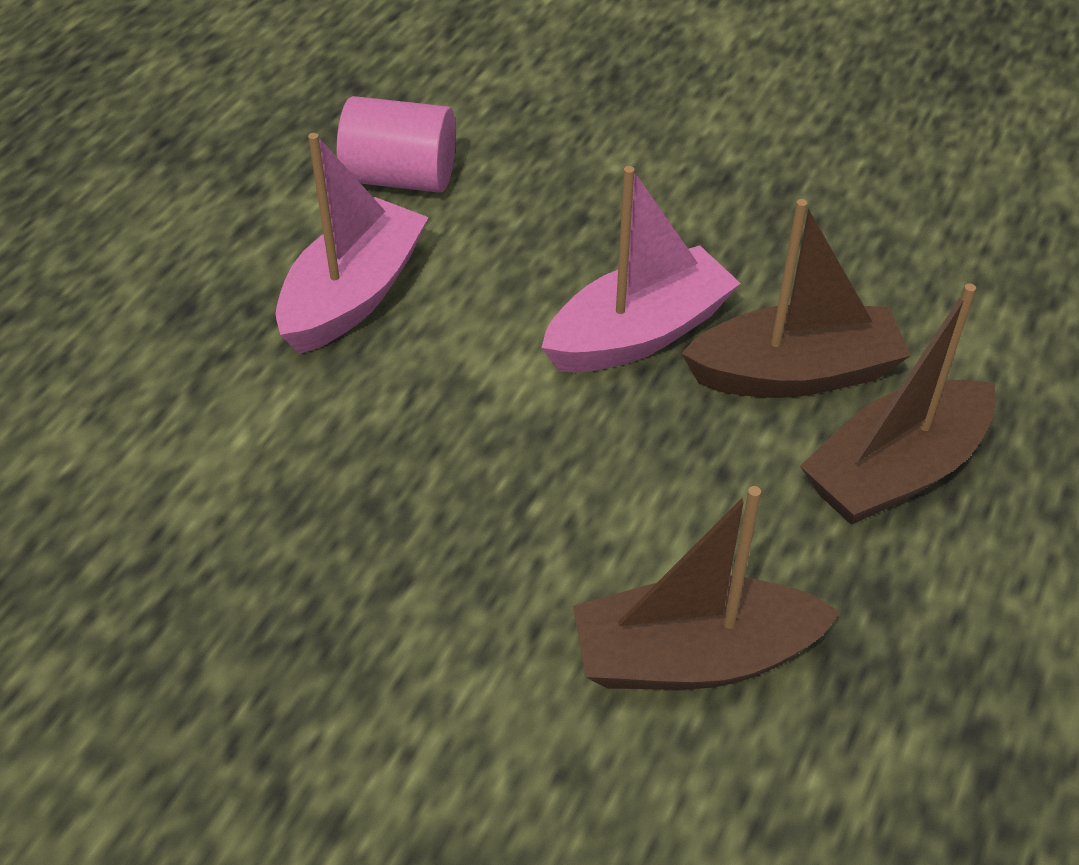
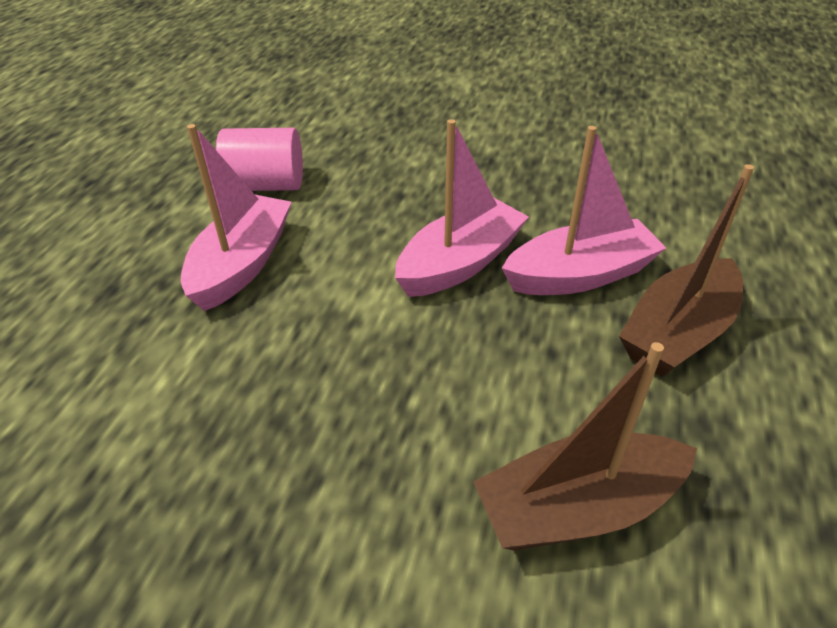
camera: 10 degrees left, 5 degrees down
(795, 373) = (580, 275): brown boat -> pink boat

